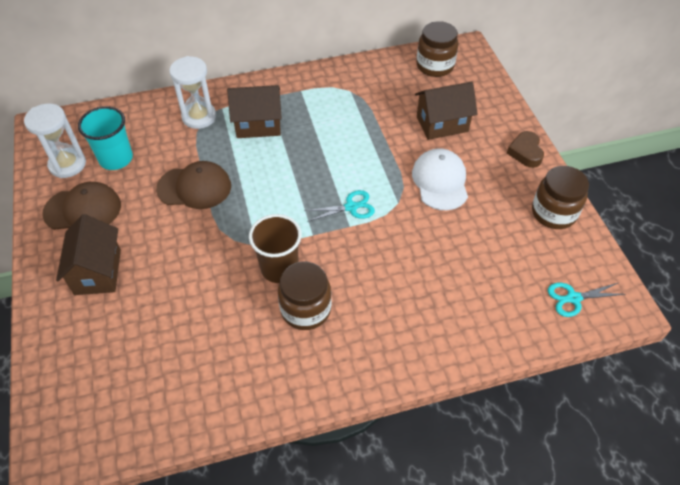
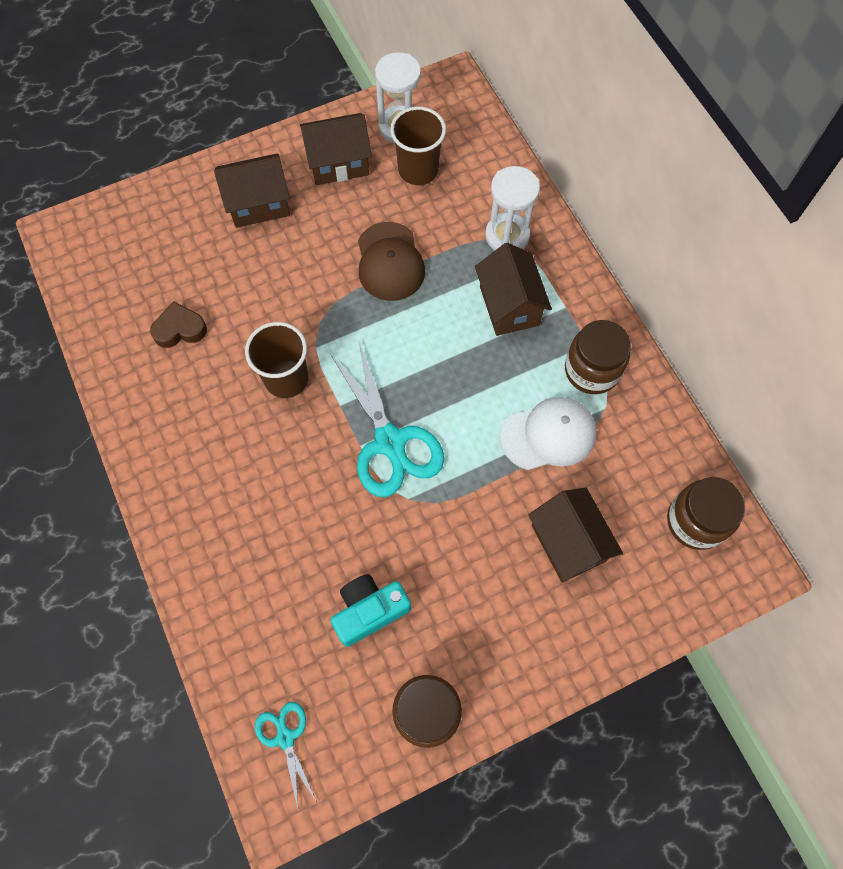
camera: 80 degrees right, 15 degrees up
(83, 209) = (338, 163): brown cap -> brown house
(116, 159) = (418, 170): turquoise cup -> brown cup
(305, 309) = (234, 417): brown jar -> brown jar (592, 370)
(351, 207) = (390, 442): turquoise scissors -> turquoise scissors, size x1.90
(440, 181) = (455, 550): white cap -> white cap (548, 435)
(481, 236) = (369, 611): none -> turquoise camera
(525, 152) = (537, 670): brown heart -> brown heart (180, 329)

